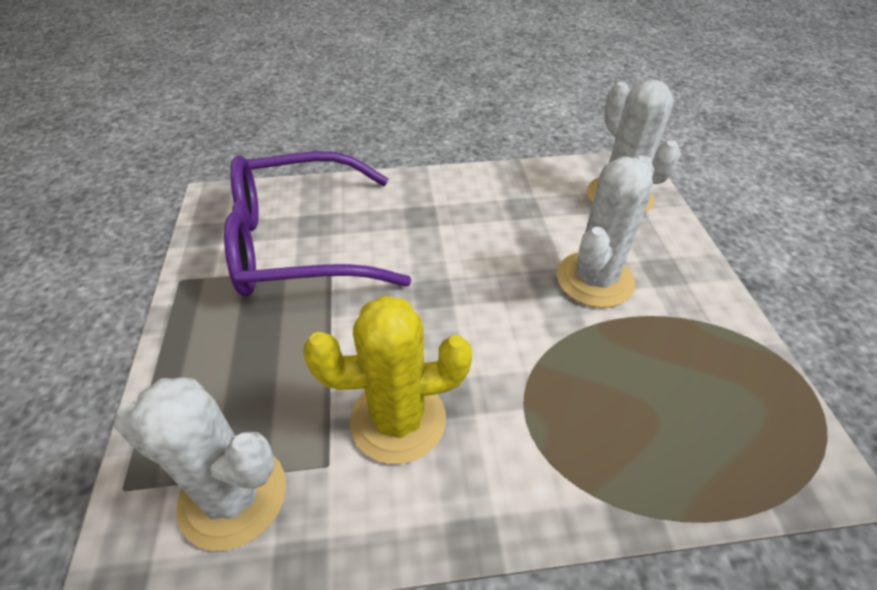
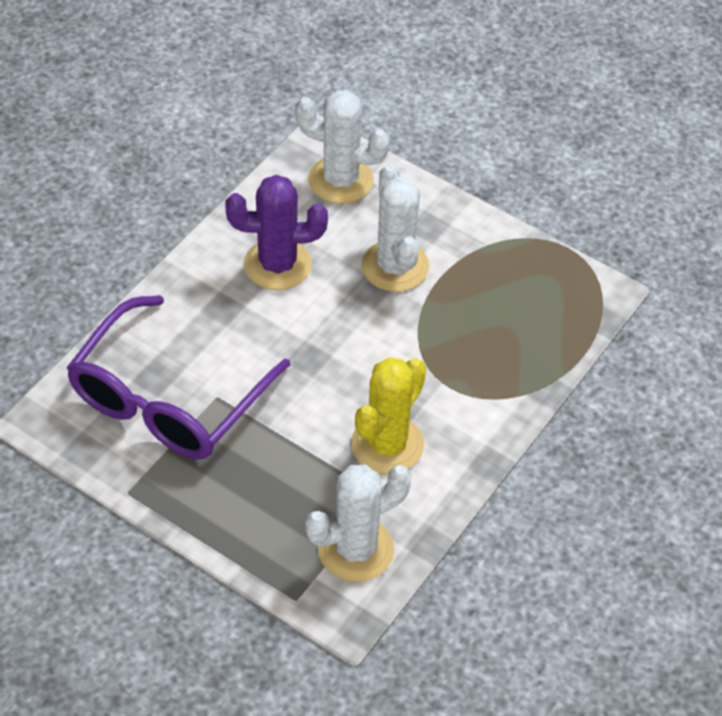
camera: 50 degrees left, 5 degrees up
(497, 216) = (277, 265): none -> purple cactus

